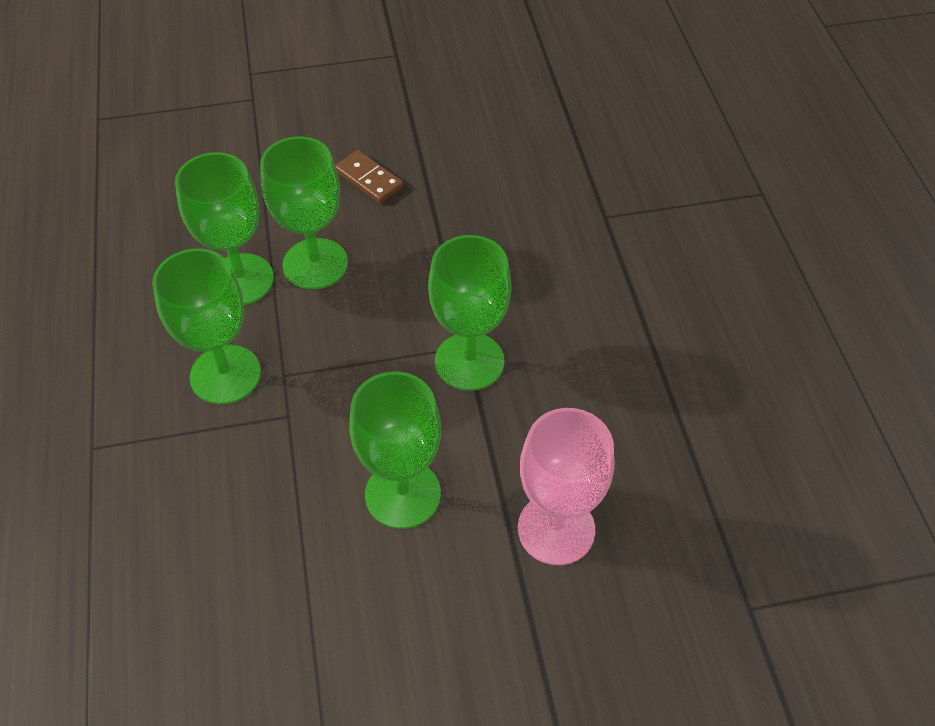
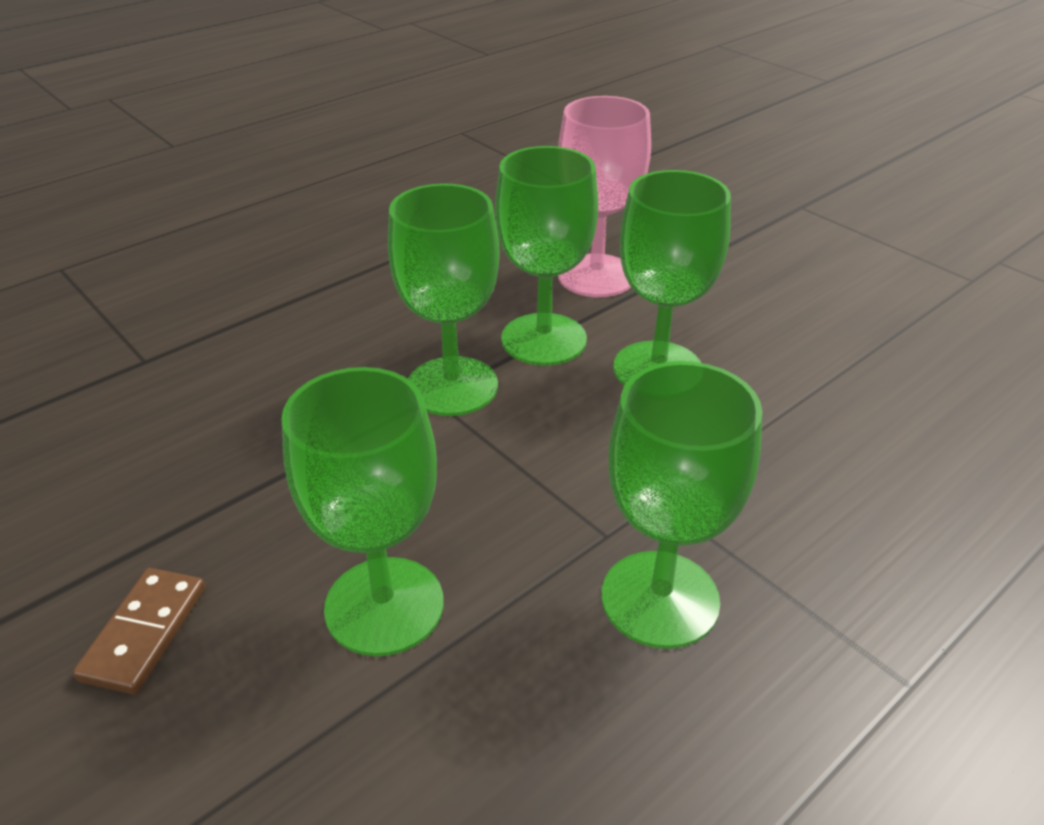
camera: 120 degrees left, 15 degrees down
(240, 279) = (479, 689): green goblet -> green goblet (544, 339)

